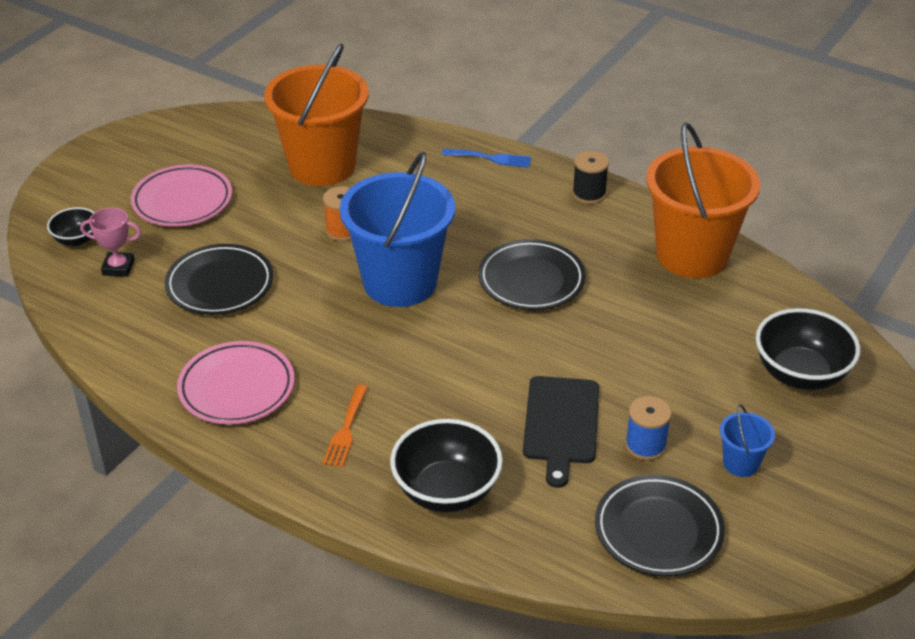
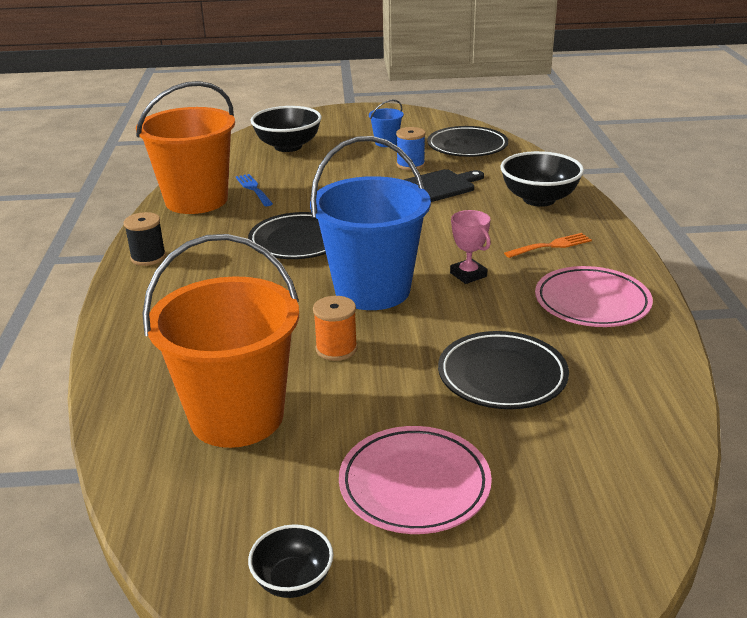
camera: 125 degrees left, 10 degrees down
(76, 239) = (585, 528): black bowl -> black bowl (293, 580)
(118, 267) = (575, 458): pink trophy -> pink trophy (468, 275)
(491, 158) = (128, 321): blue fork -> blue fork (253, 189)

